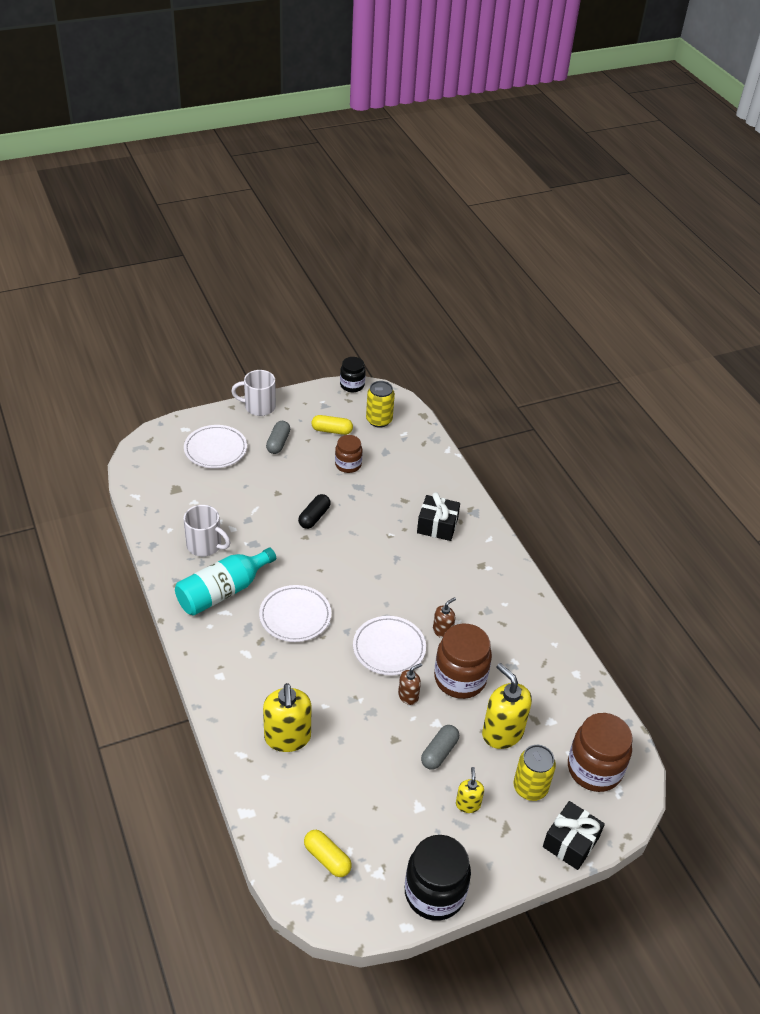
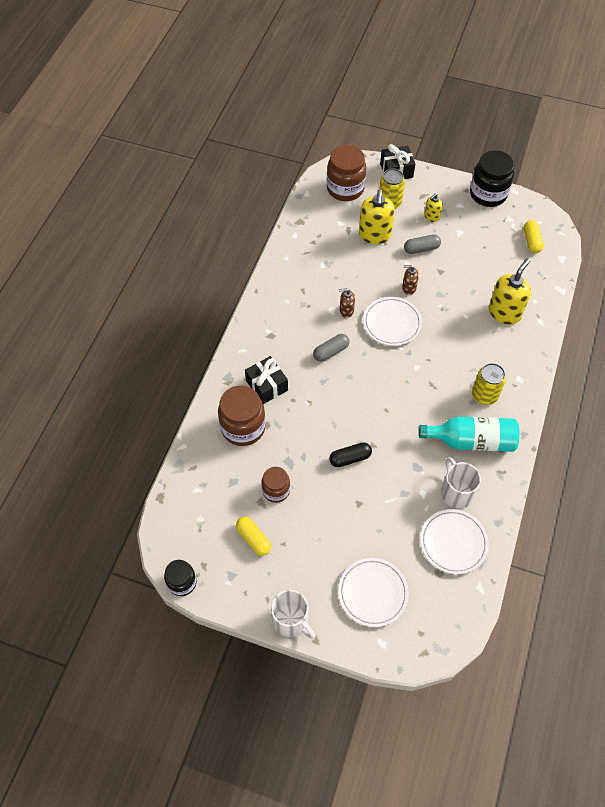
camera: 135 degrees left, 15 degrees up
(278, 443) = (312, 559): grey capsule -> grey capsule (331, 352)
(295, 616) = (435, 386): white plate -> white plate (453, 543)
(379, 420) = (202, 520): yellow can -> yellow can (484, 395)
(460, 679) = (367, 277): brown jar -> brown jar (243, 427)

